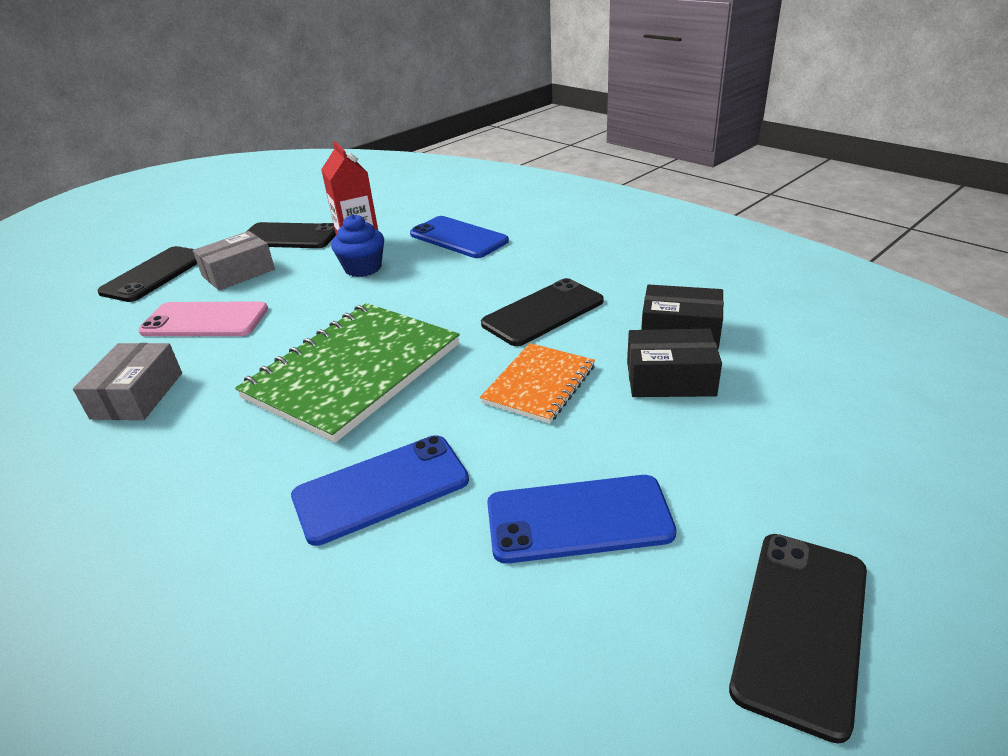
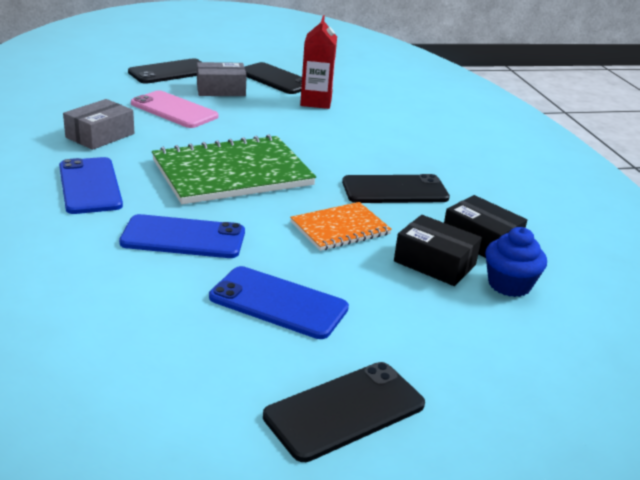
camera: 25 degrees right, 5 degrees down
(363, 268) = (303, 116): blue cupcake -> blue cupcake (509, 284)
(458, 238) = (392, 122): blue phone -> blue phone (90, 186)

